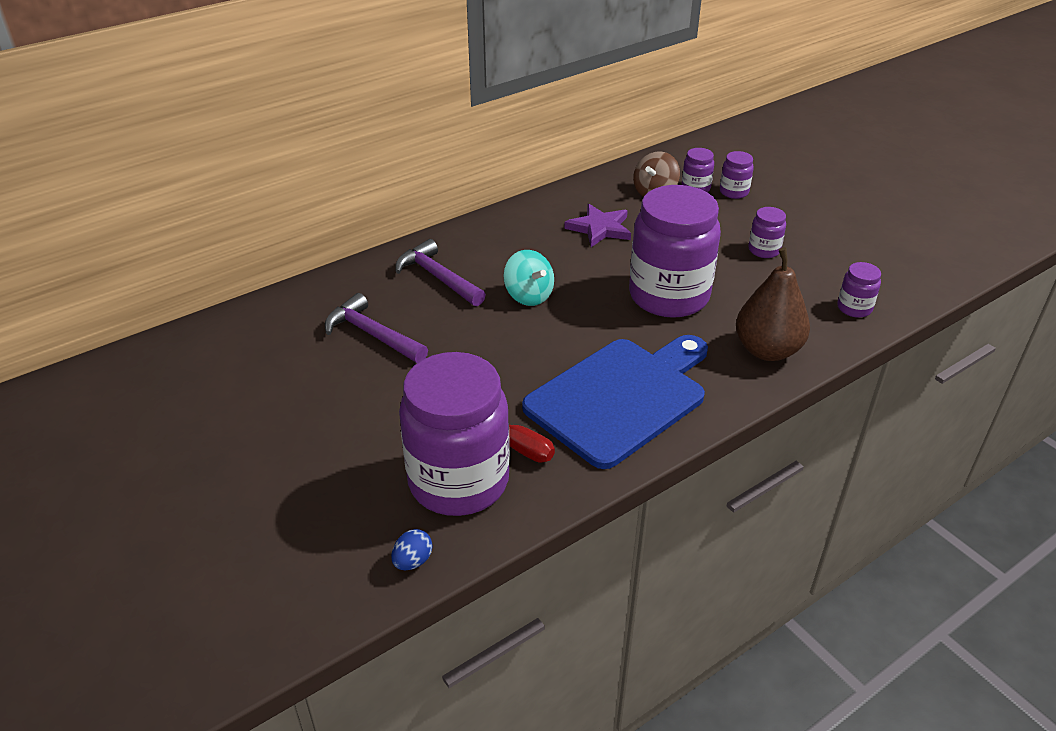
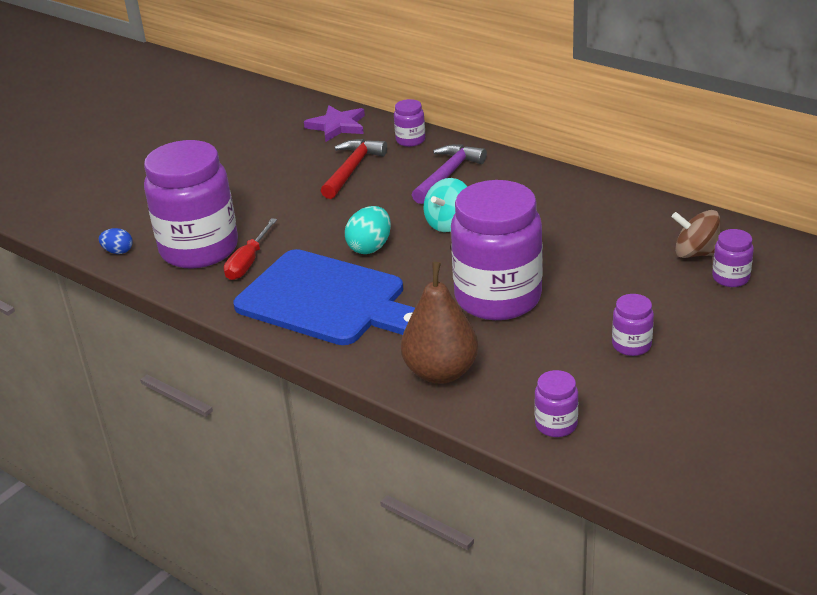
camera: 75 degrees right, 5 degrees down
(372, 334) = (352, 169): purple hammer -> red hammer
(540, 351) = (370, 247): none -> turquoise egg
(600, 228) = (592, 235): purple star -> purple star (337, 126)
(734, 192) = (747, 305): purple jar -> purple jar (410, 140)

